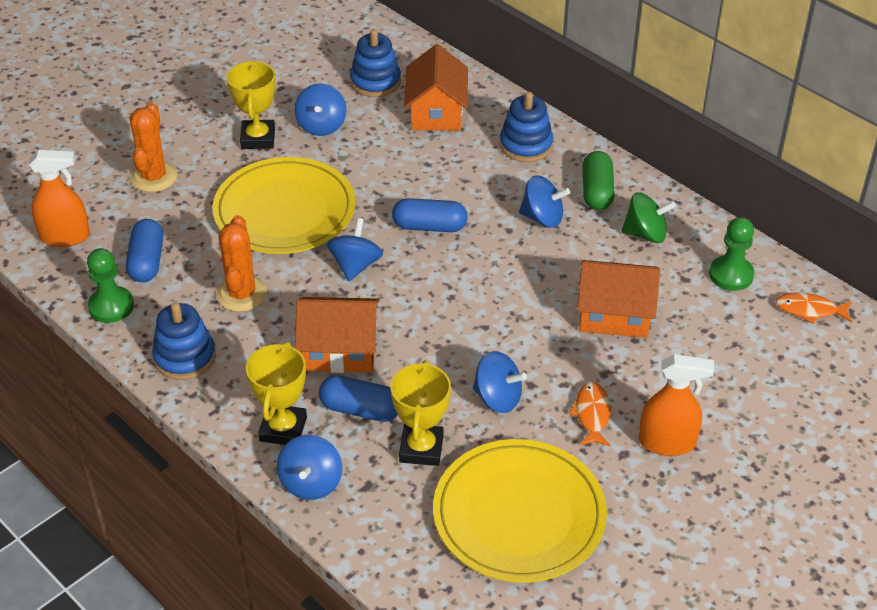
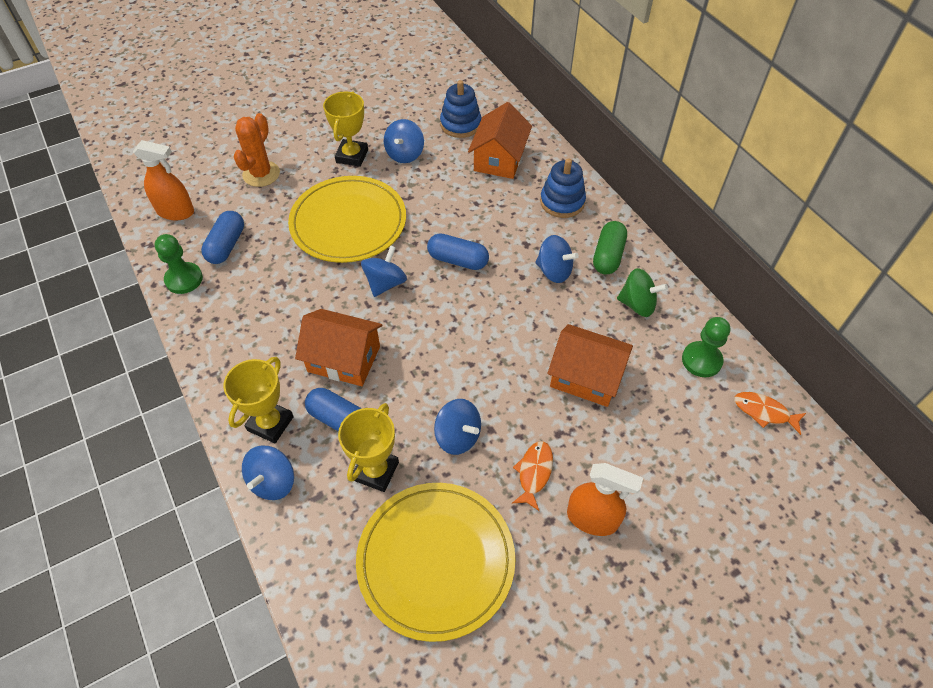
camera: 15 degrees right, 10 degrees up
(185, 357) = (220, 337): blue stacking toy -> none
(241, 294) = (286, 290): orange cactus -> none

